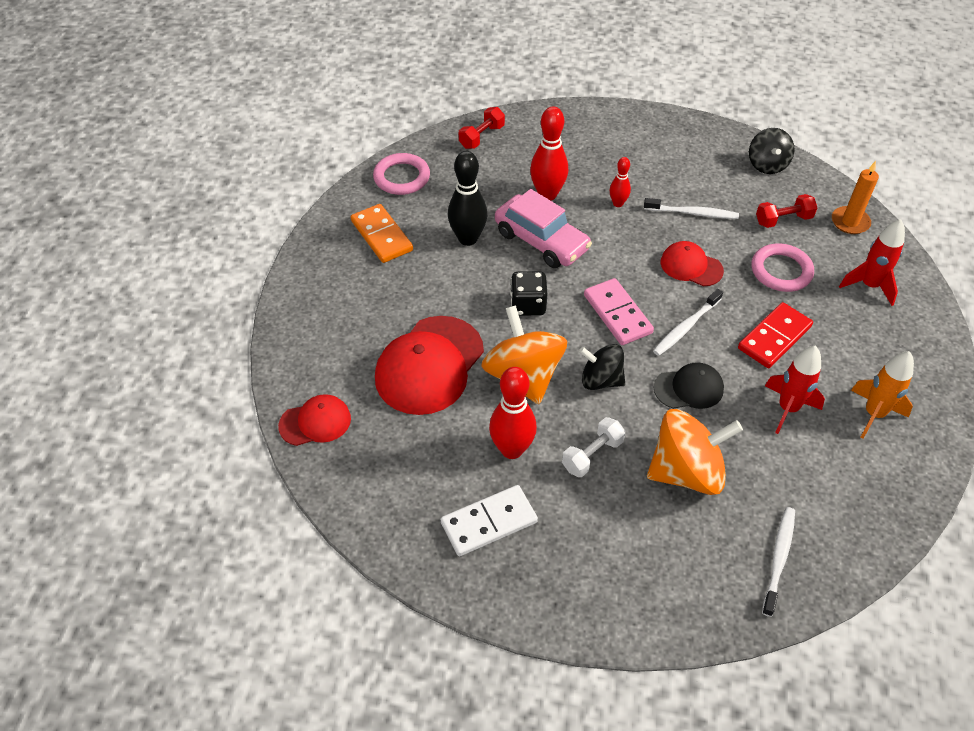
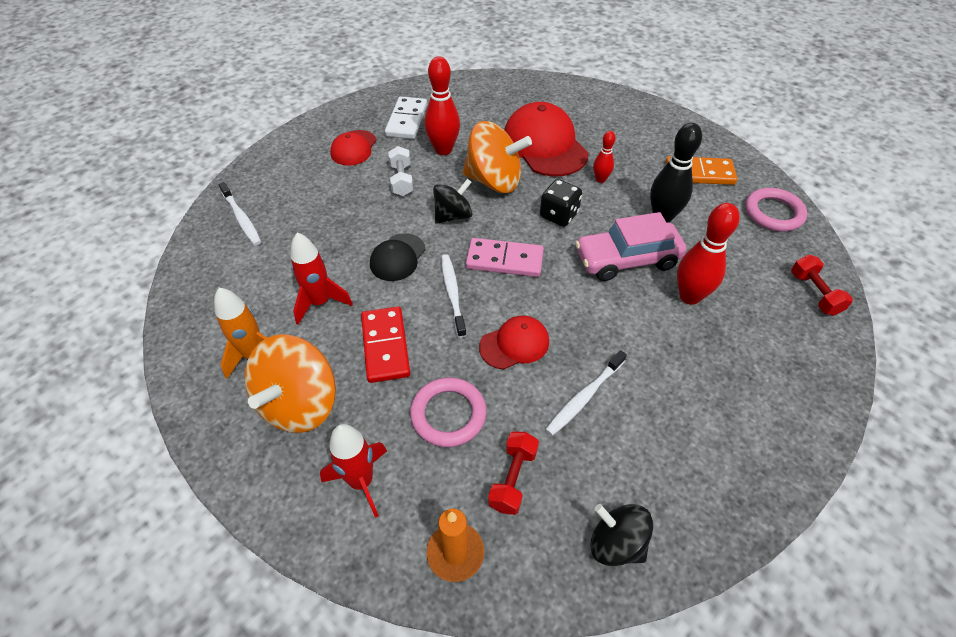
camera: 125 degrees right, 0 degrees up
(315, 422) = (542, 88): red cap -> red cap (353, 148)
(618, 203) = (641, 342): red bowling pin -> red bowling pin (600, 179)
(686, 471) = (341, 215): orange spinning top -> orange spinning top (299, 403)

